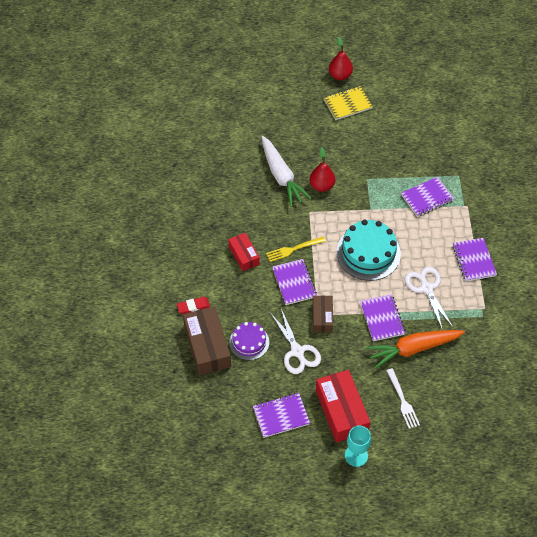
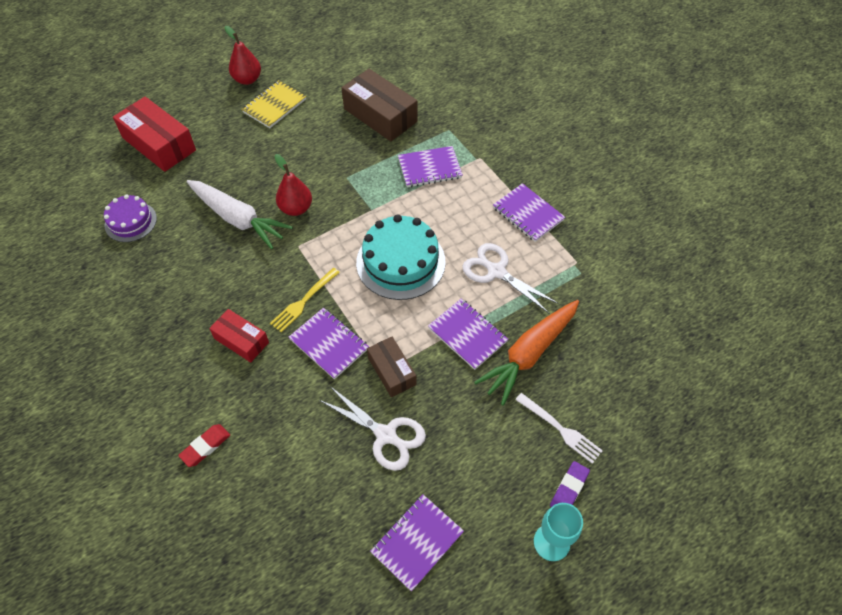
camera: 30 degrees left, 0 degrees up
(207, 346) = (255, 495): brown box -> brown box (380, 115)
(249, 342) = (312, 457): purple cake -> purple cake (130, 222)
(341, 411) = (493, 488): red box -> red box (159, 144)
(385, 434) = (569, 489): none -> purple eraser
(427, 198) = (429, 168): purple notebook -> purple notebook turned 45 degrees clockwise

